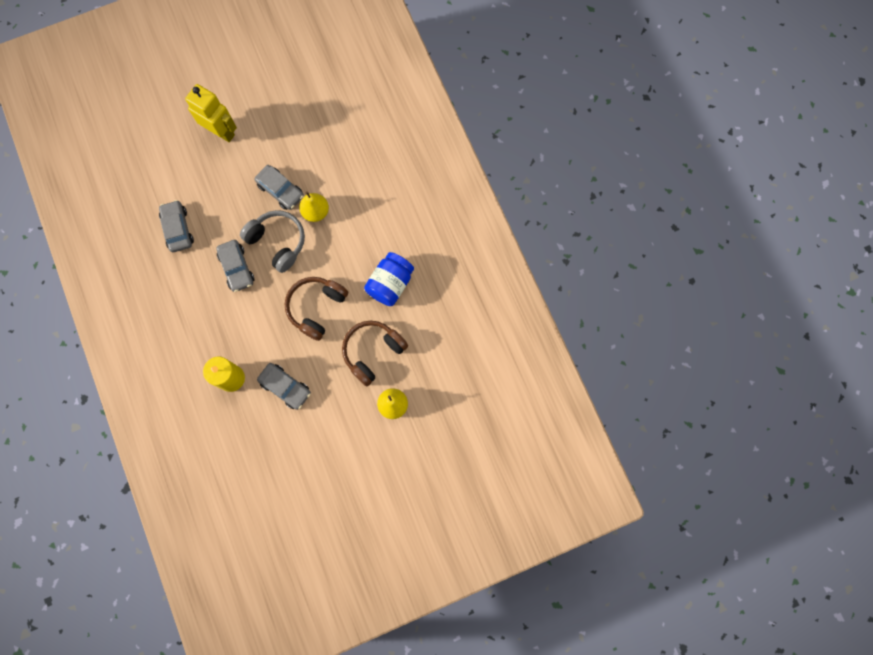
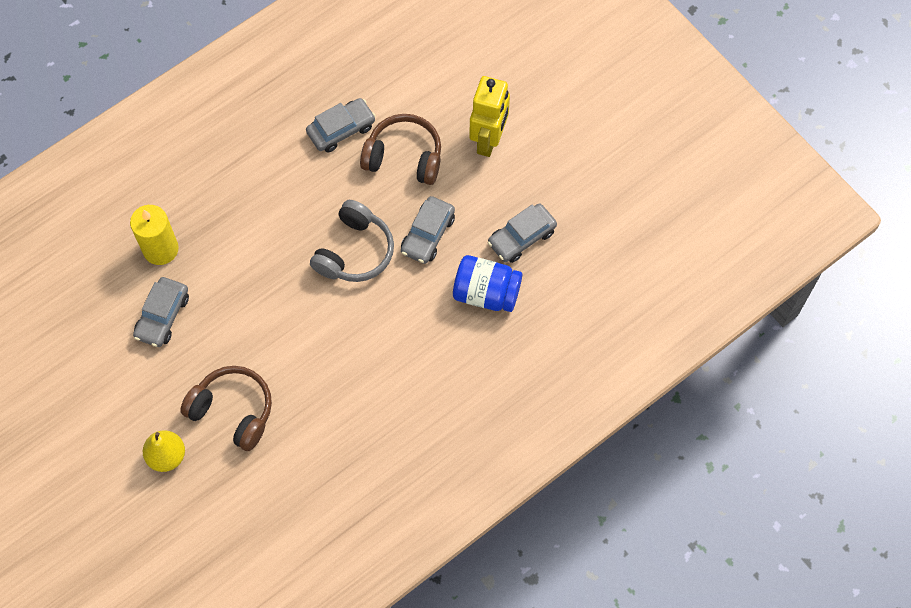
camera: 75 degrees right, 10 degrees down
(237, 268) = (307, 213): grey car -> grey car (521, 237)
(316, 212) = (409, 286): yellow pear -> none
(316, 308) = (276, 324): brown headphones -> brown headphones (404, 157)
(390, 284) = (333, 408): blue jar -> blue jar (486, 293)

